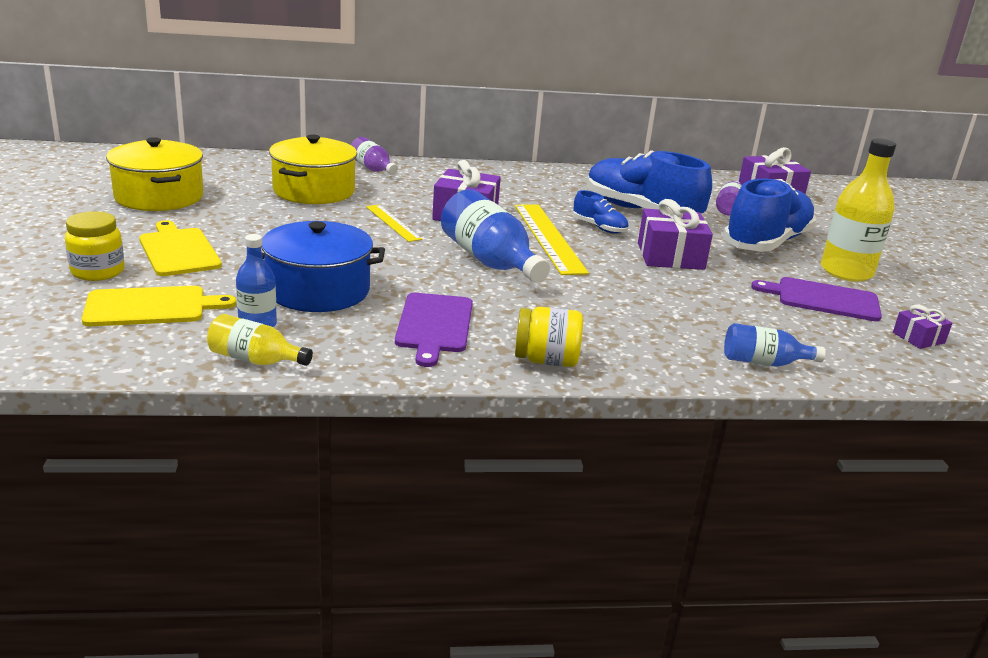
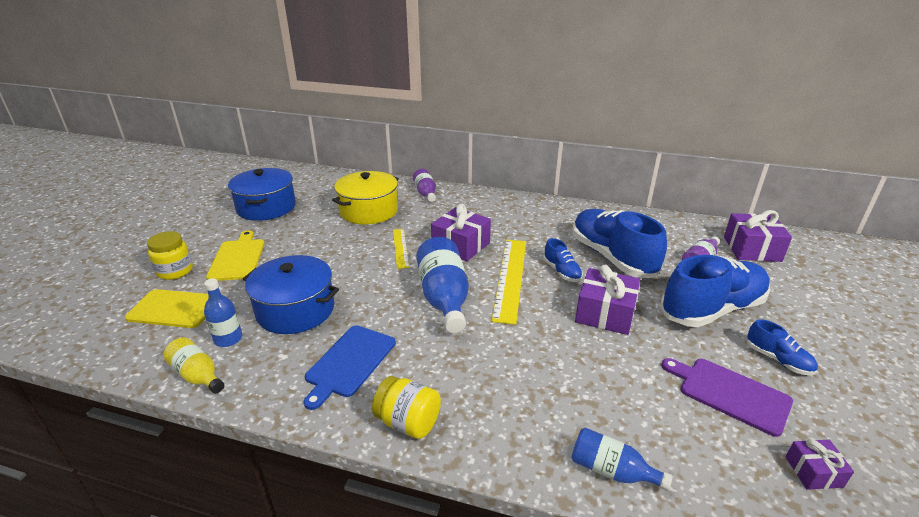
camera: 25 degrees right, 5 degrees up
(159, 197) = (266, 207): yellow pot -> blue pot
(434, 325) = (349, 362): purple cutting board -> blue cutting board
(846, 272) = (778, 360): yellow bottle -> blue shoe

